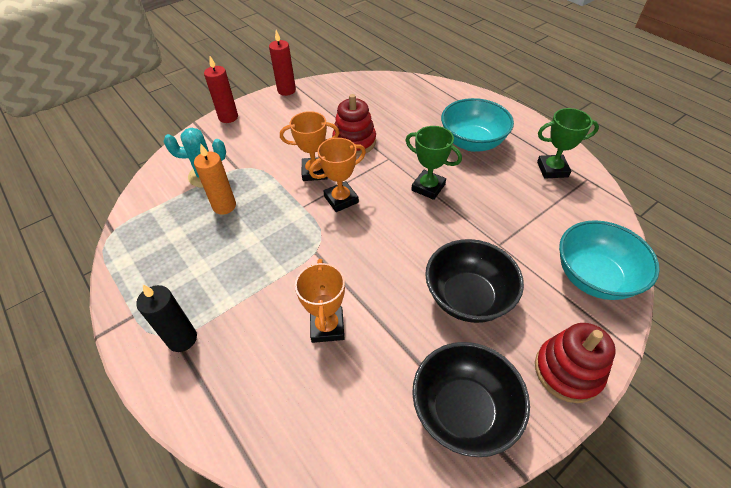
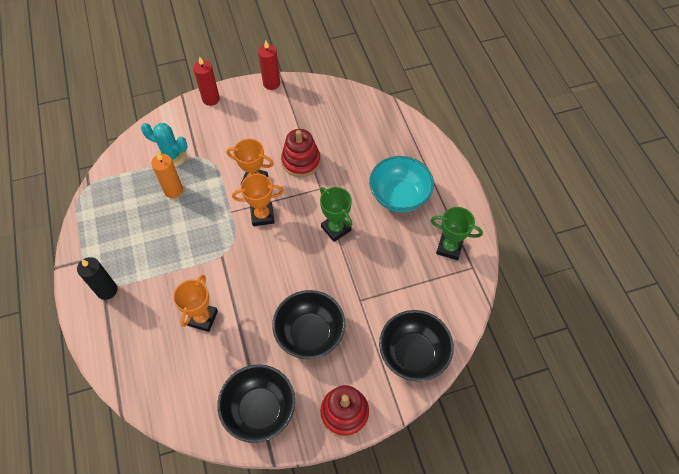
camera: 20 degrees right, 10 degrees up
(594, 277) = (413, 354): turquoise bowl -> black bowl

